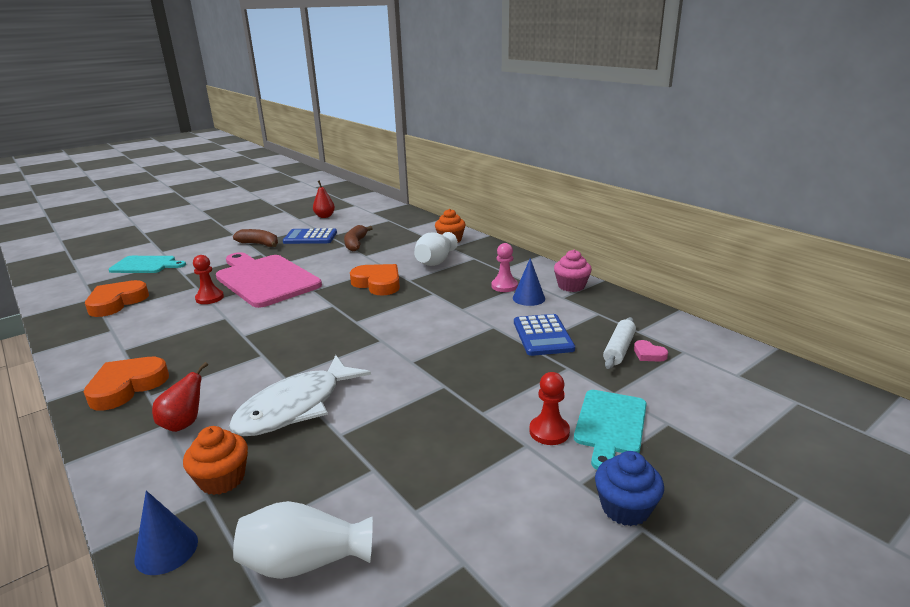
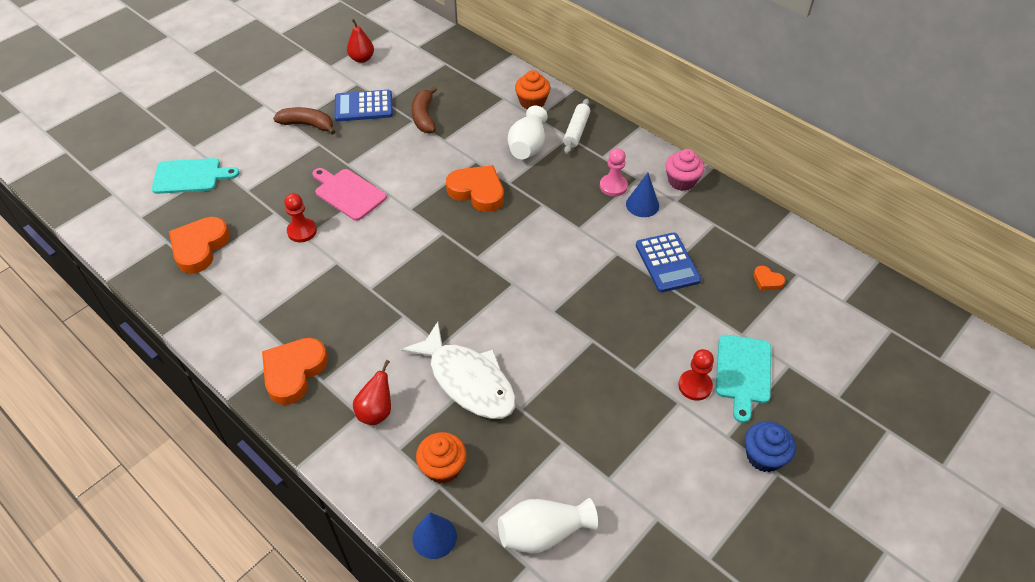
camera: 10 degrees left, 25 degrees up
(265, 279) = (348, 193): pink cutting board -> pink cutting board, size x0.56
(295, 407) = (468, 381): white fish -> white fish turned 75 degrees counterclockwise
(619, 349) = (740, 276): white rolling pin -> white rolling pin (576, 131)
(648, 354) = (767, 280): pink heart -> orange heart

